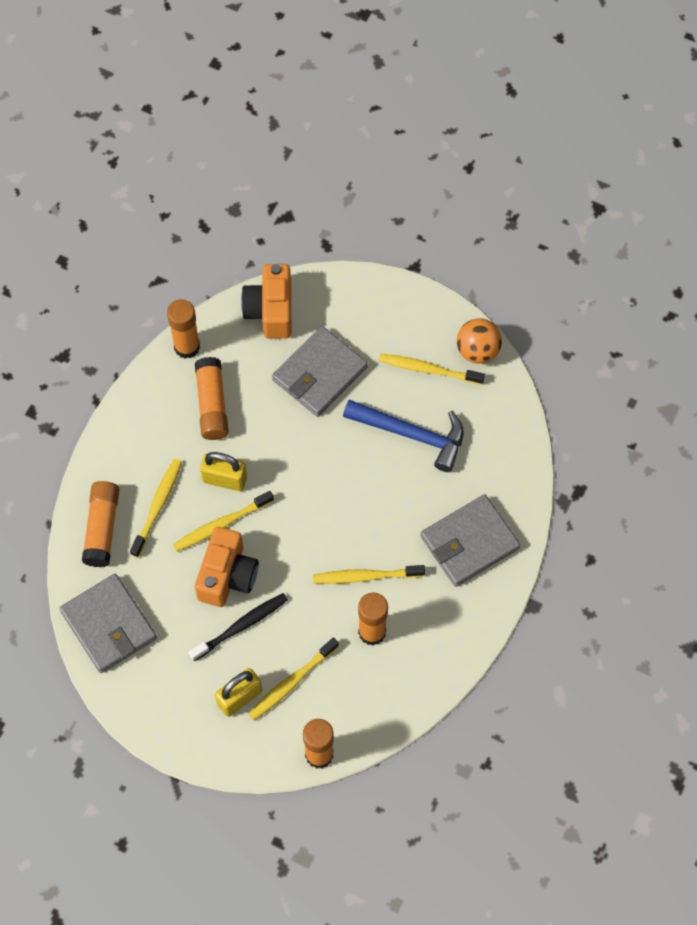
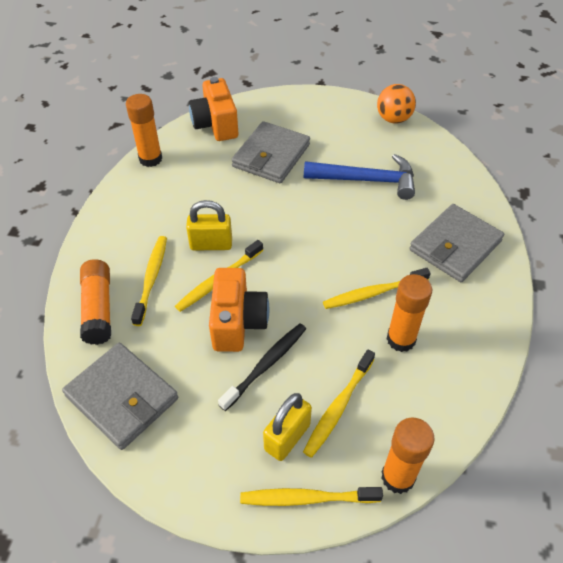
camera: 15 degrees left, 15 degrees down
(212, 404) = (183, 193): orange glue stick -> none
(428, 369) = (360, 137): yellow toothbrush -> yellow toothbrush (307, 498)

